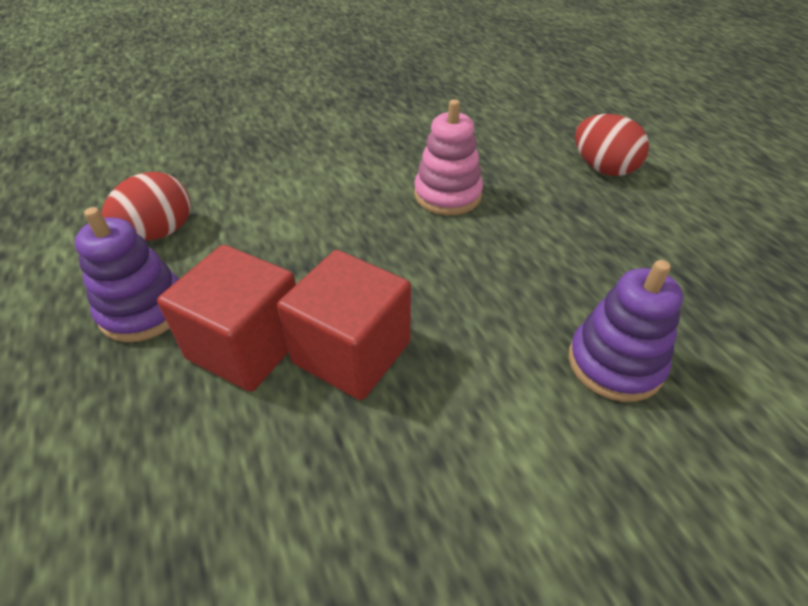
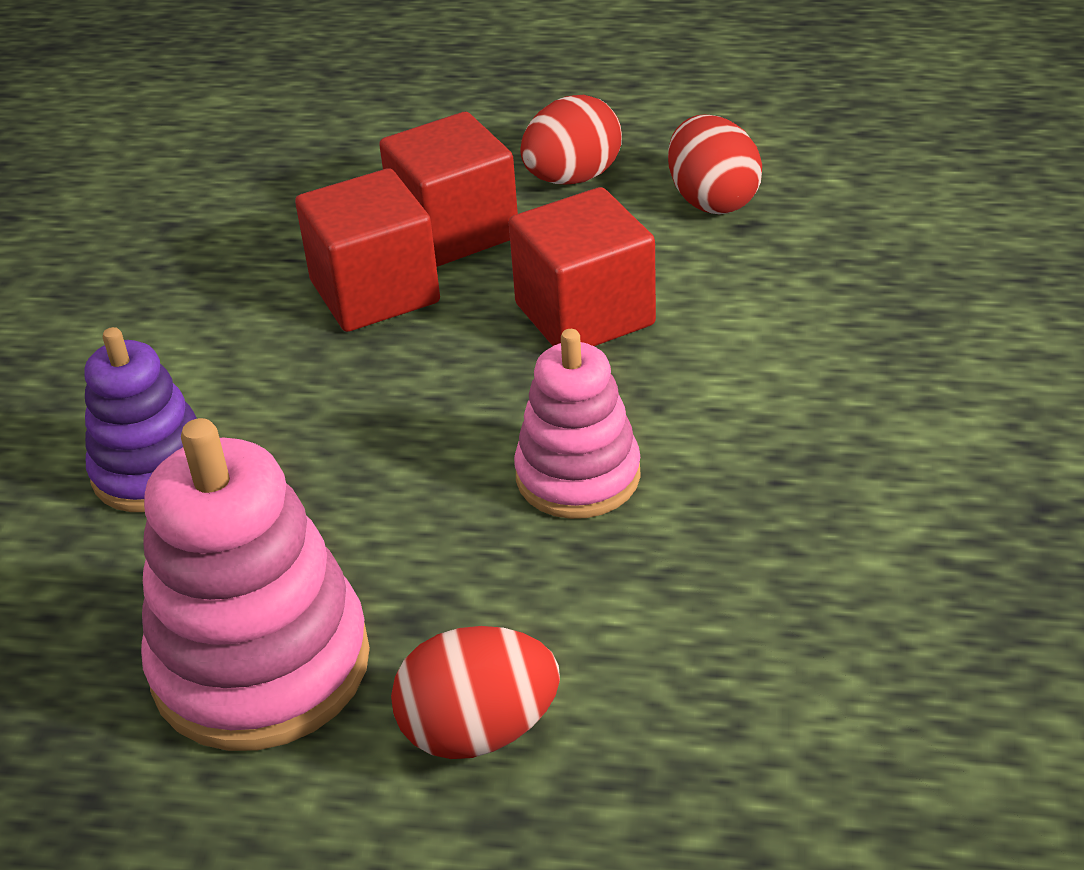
camera: 125 degrees right, 5 degrees down
(144, 310) = (572, 178): purple stacking toy -> red egg
(315, 241) = (584, 314): none -> red cube
(657, 237) = (261, 664): none -> pink stacking toy

